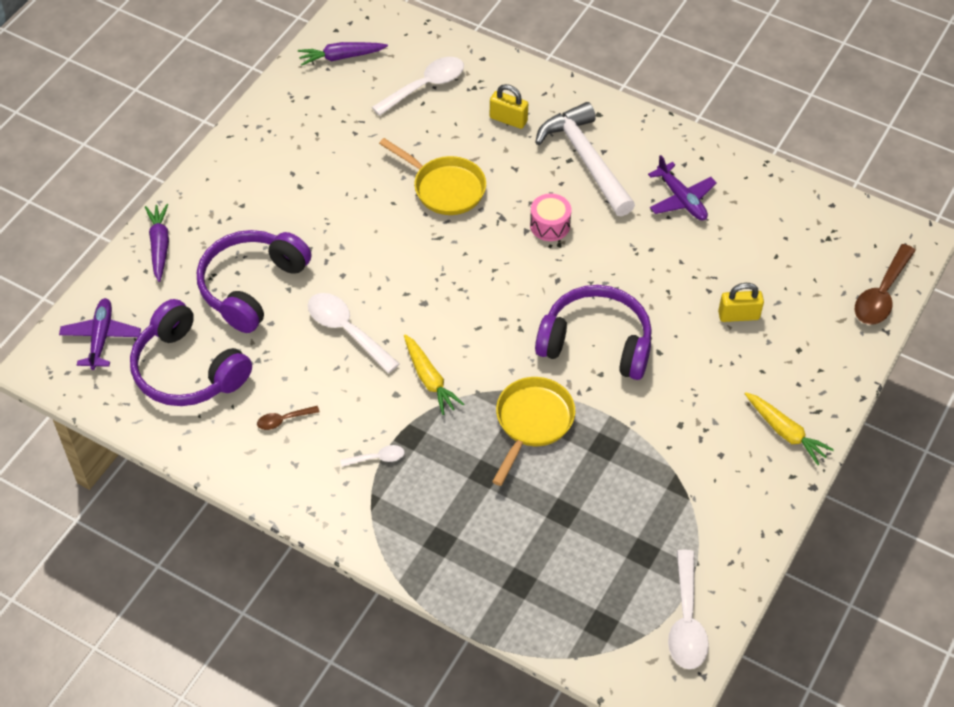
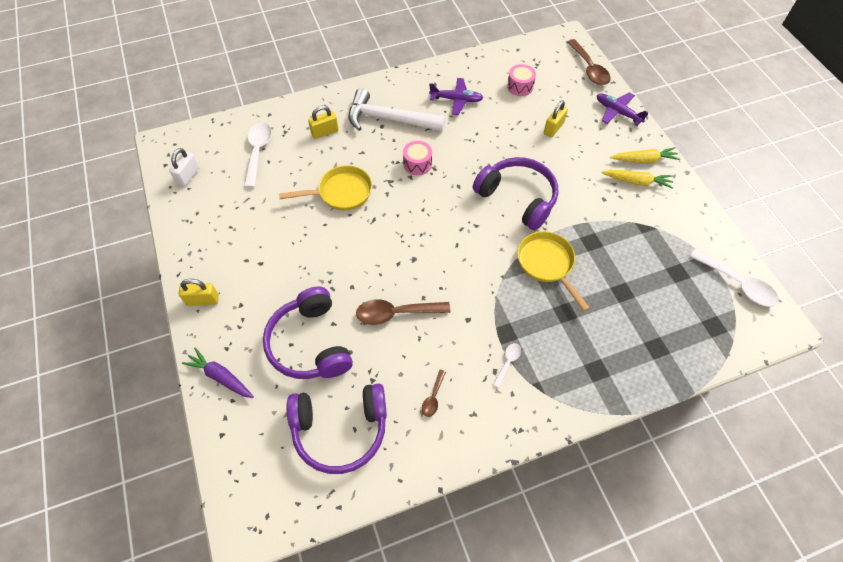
camera: 50 degrees left, 5 degrees up
(101, 337) = (259, 470): purple plane -> purple plane (617, 112)
(220, 174) = (203, 300): none -> yellow padlock
(341, 57) = (188, 176): purple carrot -> white padlock
(346, 330) = (396, 313): white spoon -> brown spoon
(429, 379) = (472, 294): yellow carrot -> yellow carrot (637, 182)
(596, 343) = (517, 198): purple headphones -> purple headphones turned 75 degrees clockwise
(770, 244) = (520, 86): none -> pink drum

